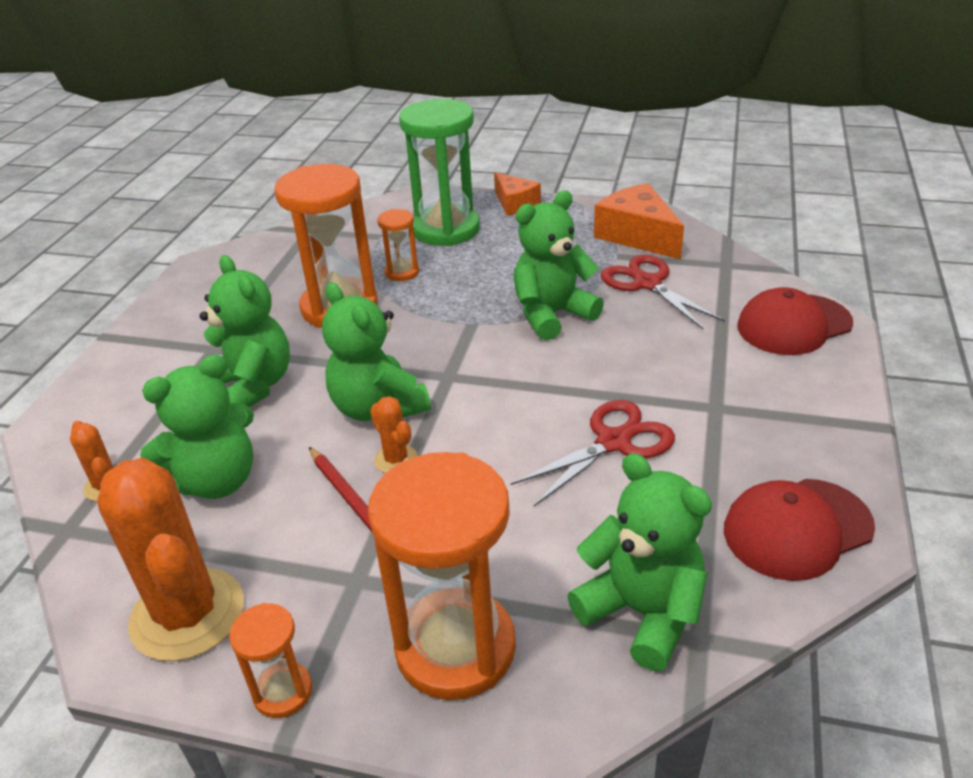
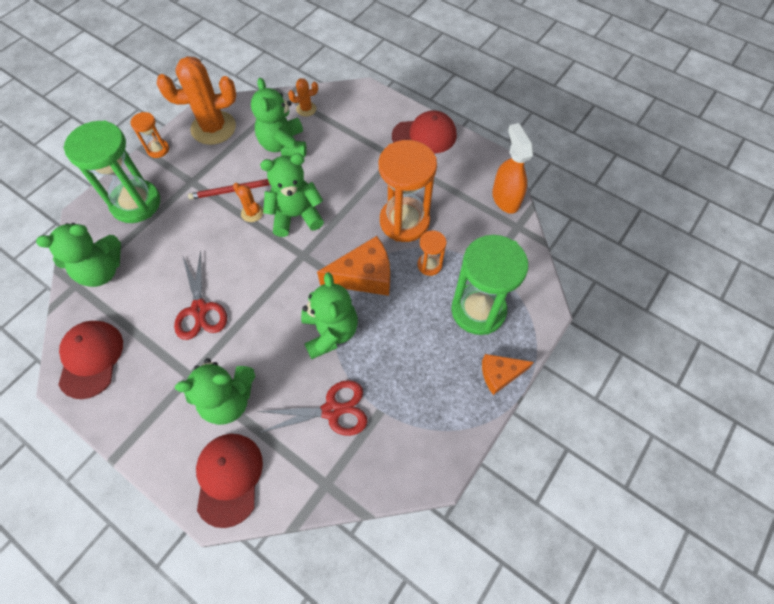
camera: 110 degrees right, 25 degrees up
(158, 333) = (424, 136): none -> red cap
(252, 386) = (348, 168): green teddy bear -> green teddy bear (228, 400)
(265, 246) = (505, 198): none -> orange spray bottle
(396, 459) = (252, 213): orange cactus -> orange cactus turned 60 degrees clockwise
(455, 647) = (136, 203): orange hourglass -> green hourglass
(637, 235) = (402, 442): orange cheese -> orange cheese (364, 276)

